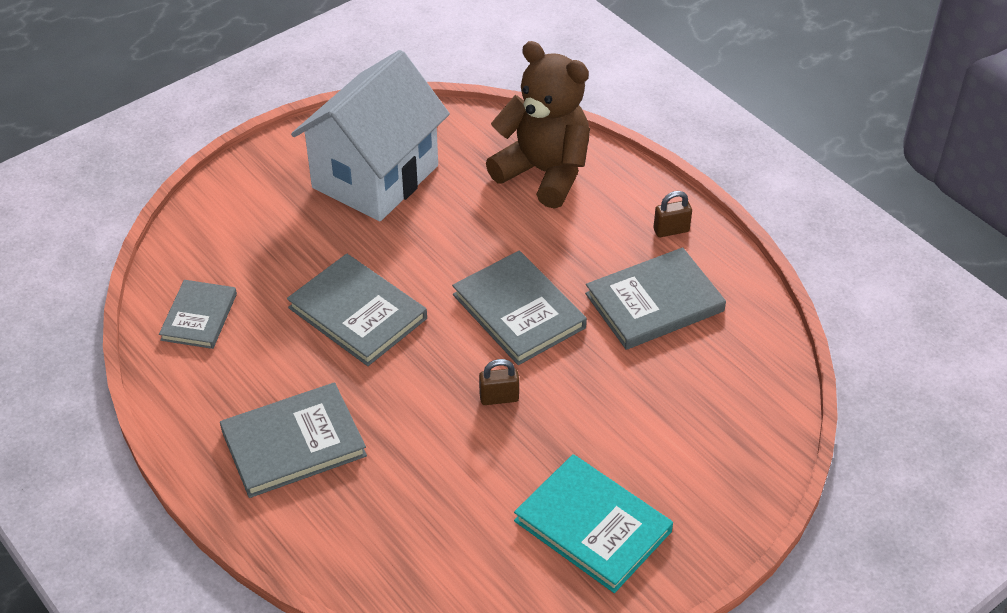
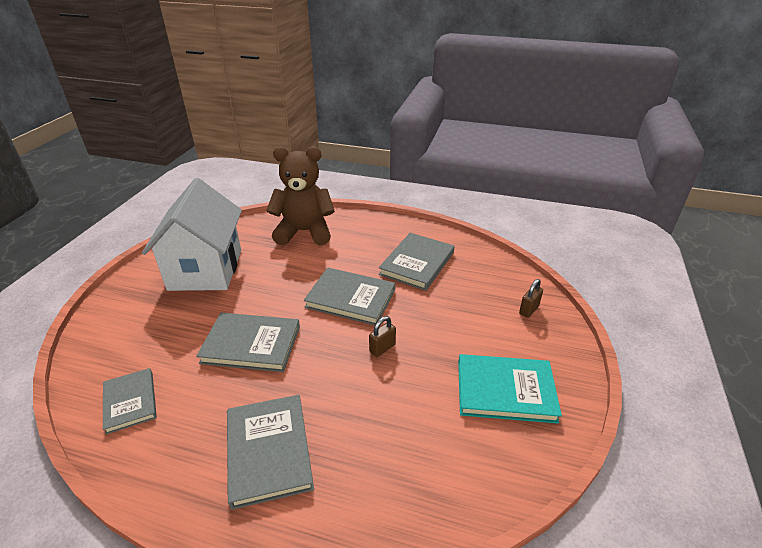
camera: 35 degrees left, 10 degrees down
(293, 443) = (268, 451): grey book -> grey book turned 45 degrees counterclockwise
(671, 230) = (392, 231): brown padlock -> brown padlock (528, 310)

